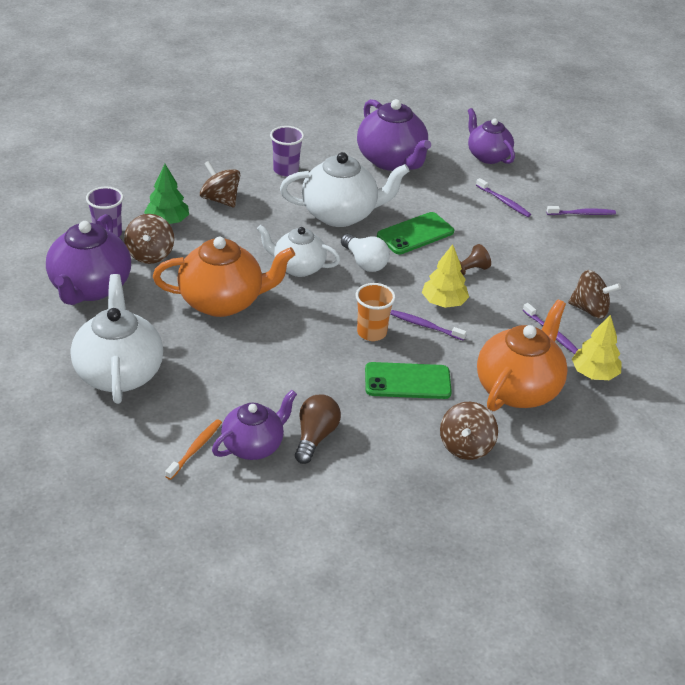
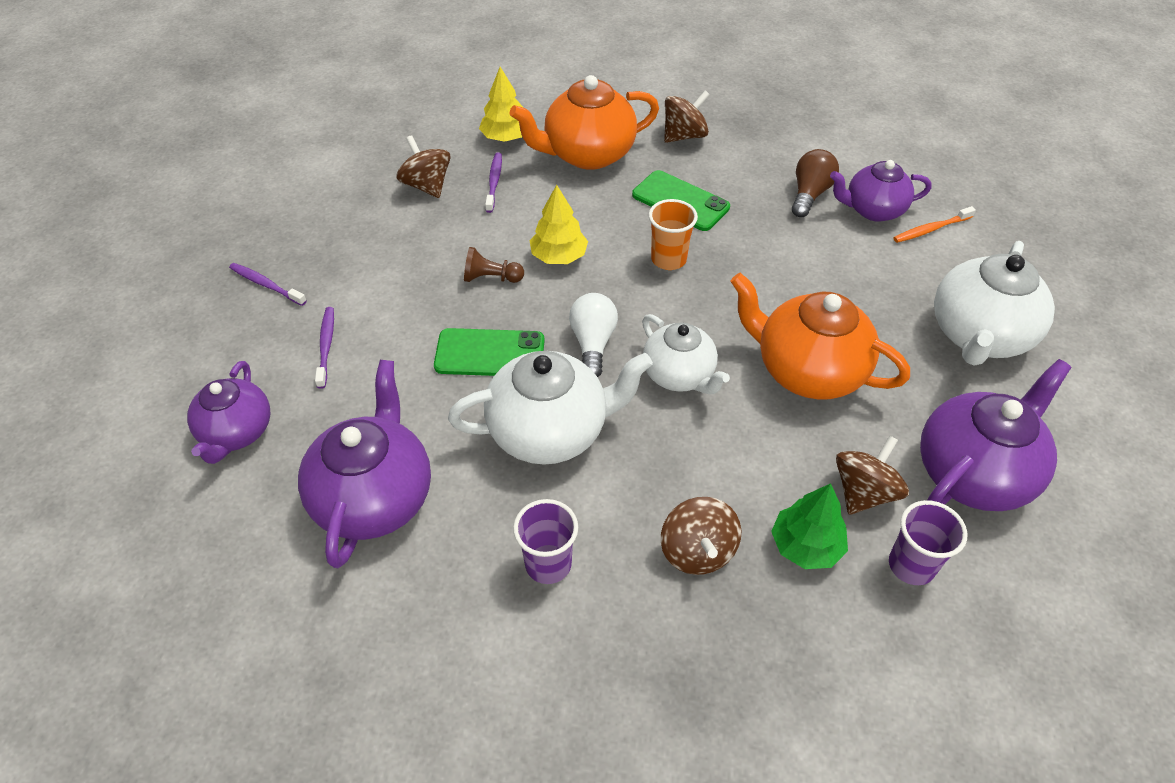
camera: 140 degrees left, 10 degrees up
(315, 437) = (809, 194): brown light bulb -> brown light bulb turned 150 degrees clockwise
(340, 214) = (550, 431): white teapot -> white teapot turned 135 degrees clockwise
(425, 326) = (606, 242): purple toothbrush -> none

